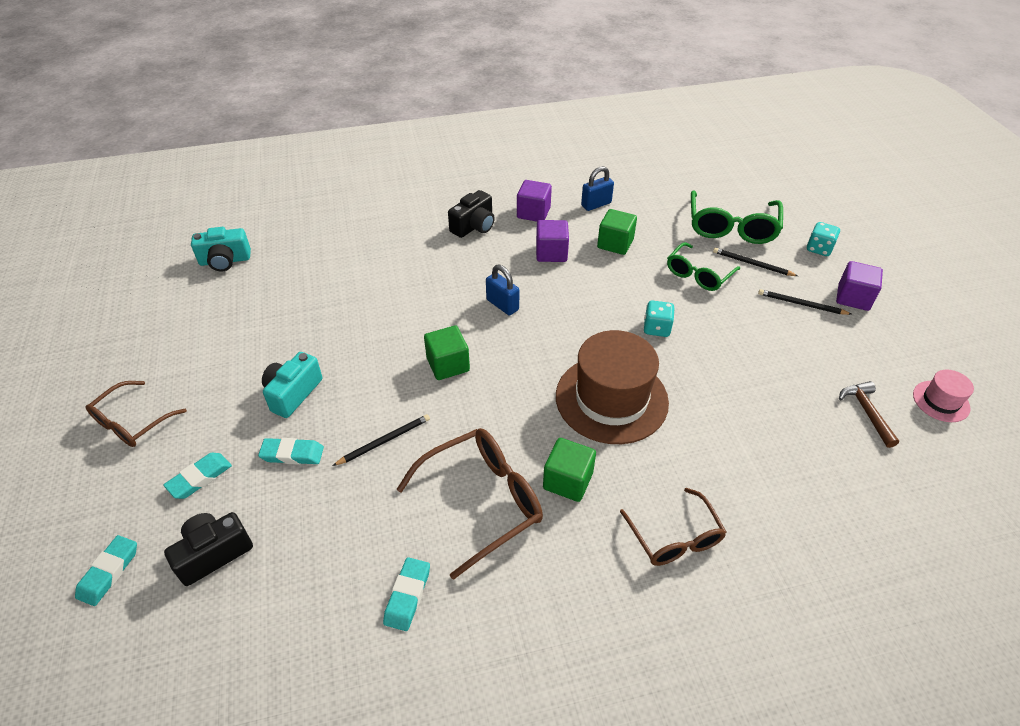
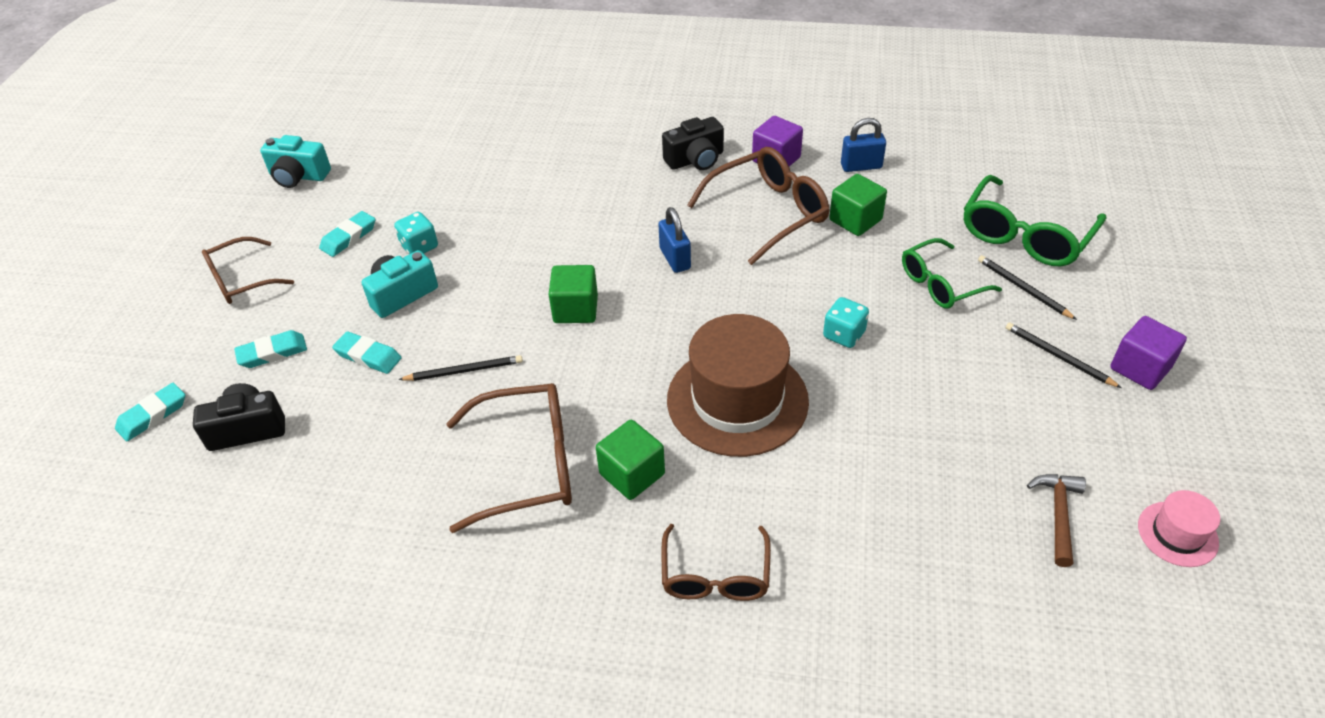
camera: 25 degrees right, 0 degrees up
(225, 261) = (409, 137): turquoise camera -> turquoise camera (298, 176)
(407, 596) = (400, 533): turquoise eraser -> turquoise eraser (349, 237)
(551, 253) = (769, 212): purple cube -> brown glasses
(819, 249) = (1133, 292): turquoise dice -> turquoise dice (419, 247)

